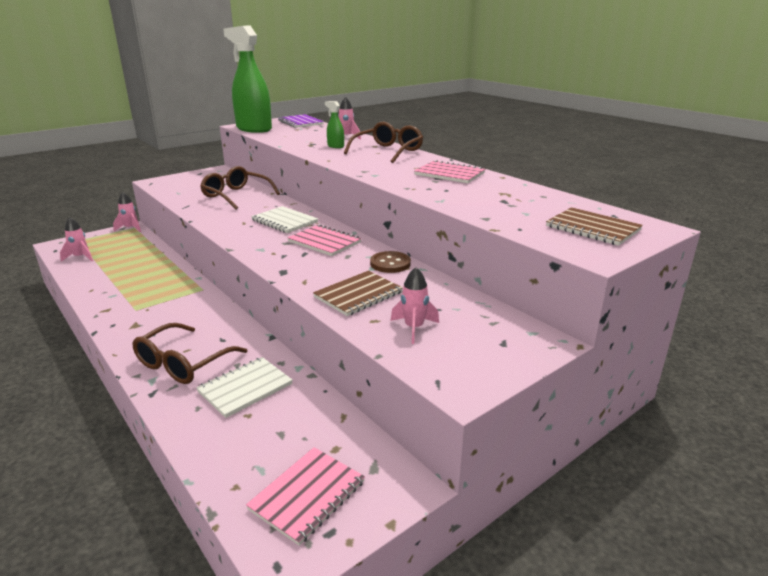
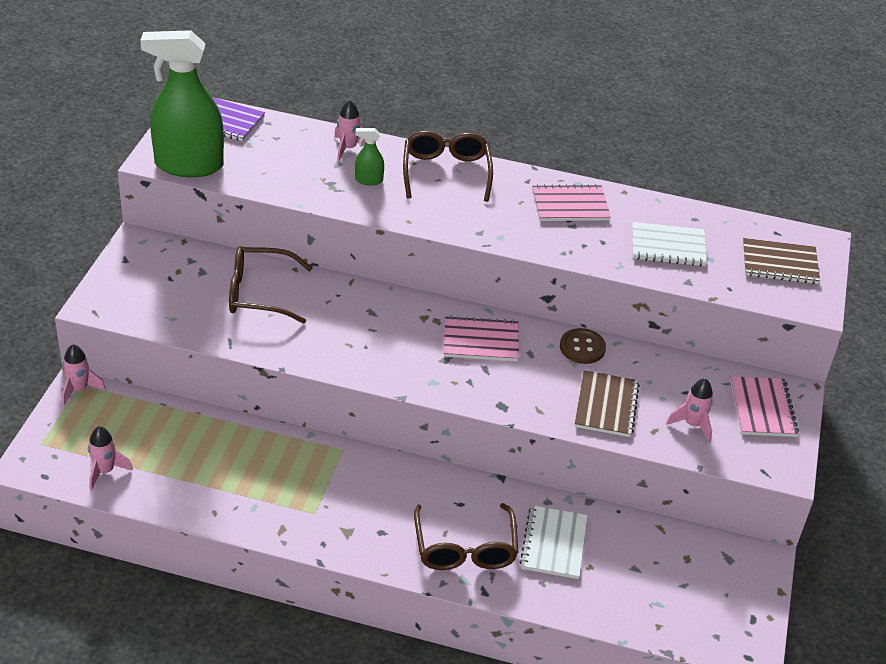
camera: 40 degrees left, 15 degrees up
(284, 221) = (391, 322): white notebook -> white notebook (668, 246)
(307, 495) = (711, 603): pink notebook -> pink notebook (762, 408)

